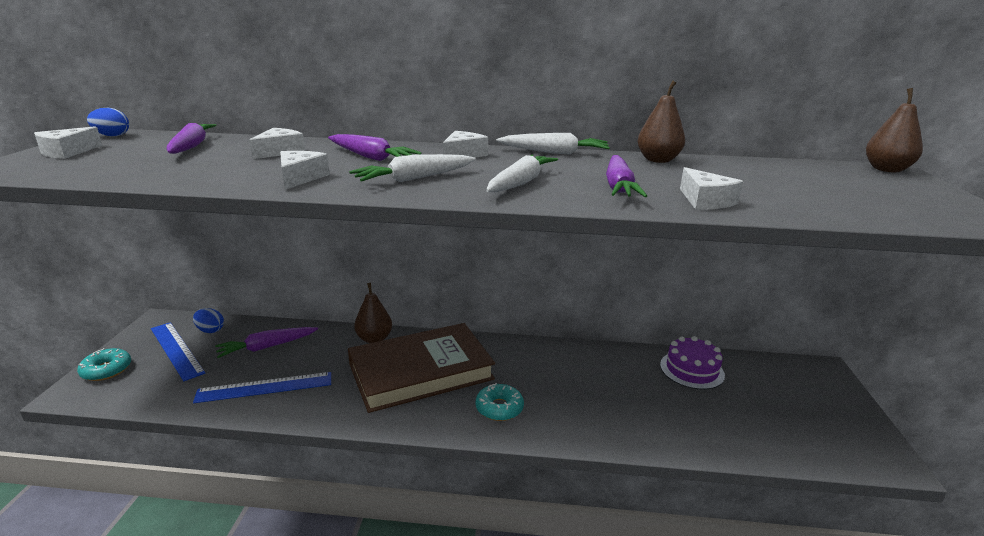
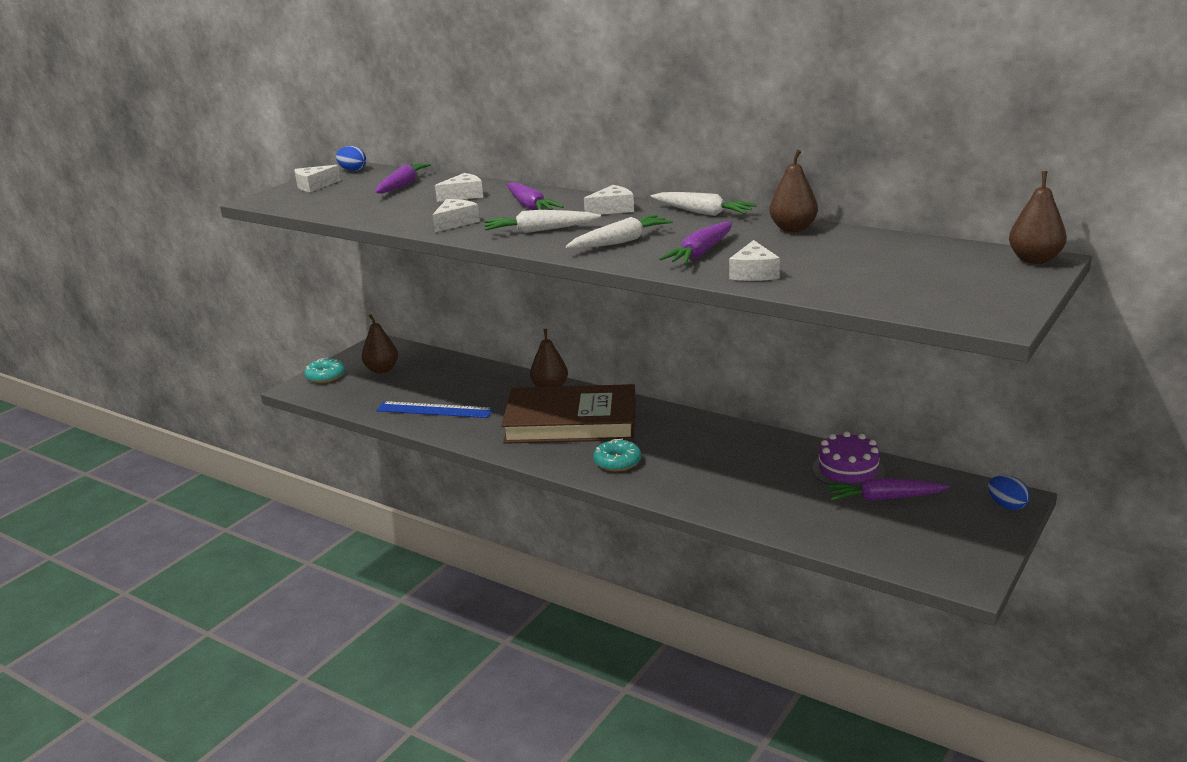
camera: 30 degrees right, 0 degrees up
(176, 350) = (382, 370): blue ruler -> brown pear
(210, 330) = (415, 358): blue egg -> blue egg (1006, 505)
(266, 347) = (453, 379): purple carrot -> purple carrot (883, 498)

